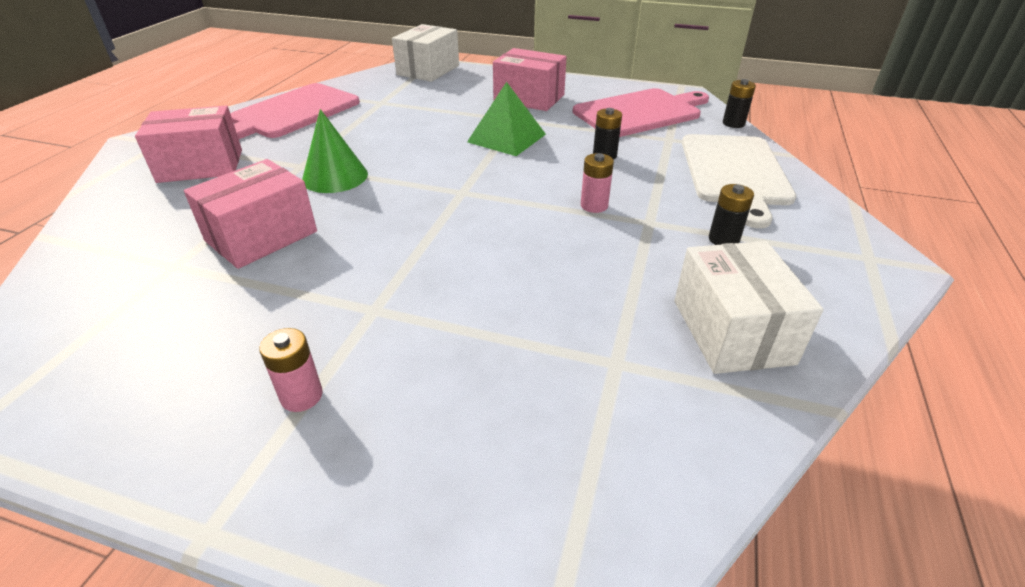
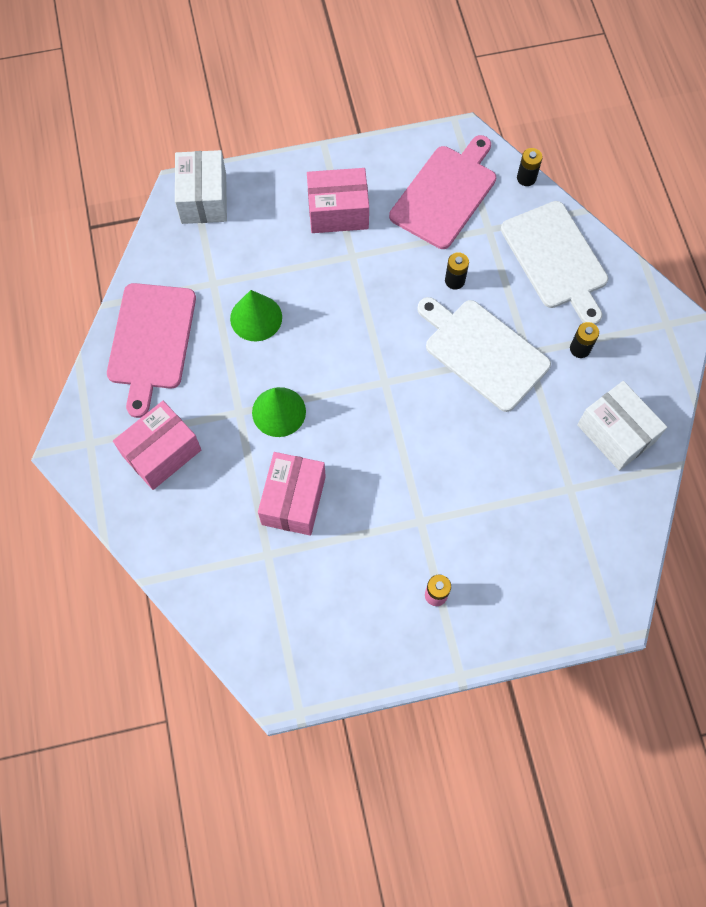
camera: 30 degrees left, 30 degrees up
(390, 125) = (256, 318): none -> green cone
(507, 138) = (365, 291): green pyramid -> none
(594, 206) = (483, 352): pink battery -> white cutting board

